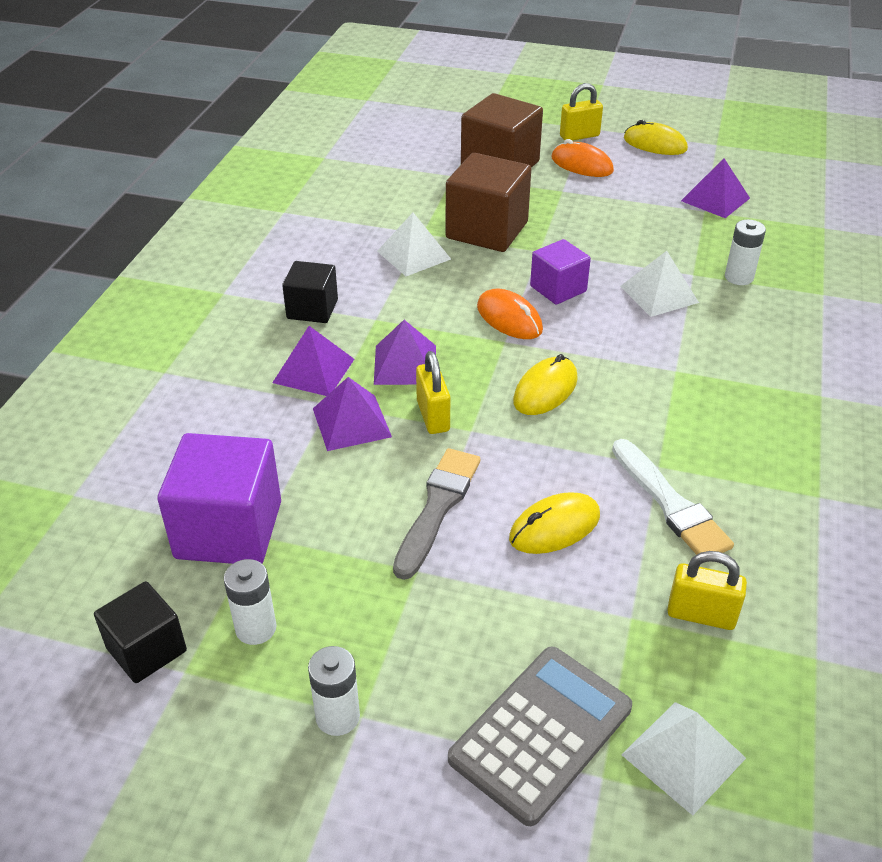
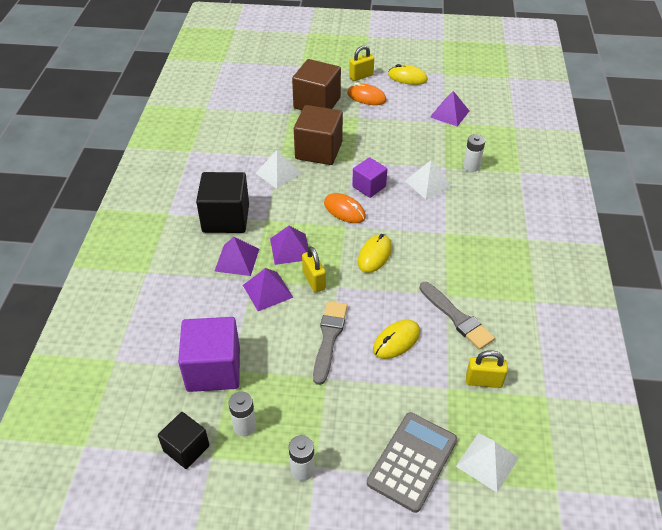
camera: 10 degrees left, 5 degrees up
(312, 309) = (226, 218): black cube -> black cube, size x1.67
(670, 504) = (456, 317): white brush -> grey brush

